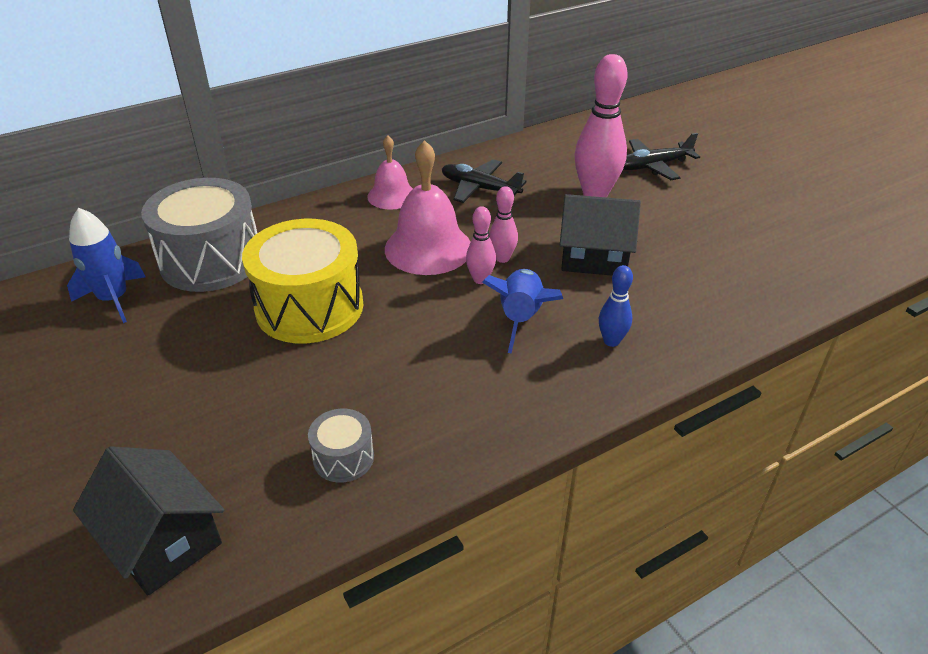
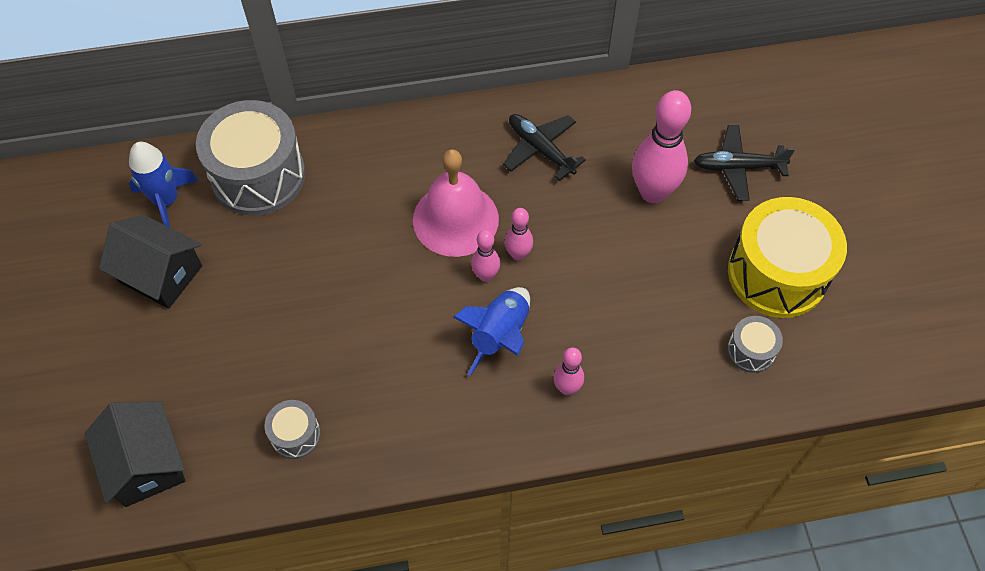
camera: 20 degrees right, 20 degrees up
(309, 307) = (324, 262): yellow drum -> yellow drum (777, 273)
(392, 195) = (450, 135): pink bell -> none
(594, 257) = (605, 280): black house -> black house (161, 274)
(611, 341) = (567, 388): blue bowling pin -> pink bowling pin
(755, 273) = (751, 350): none -> grey drum

